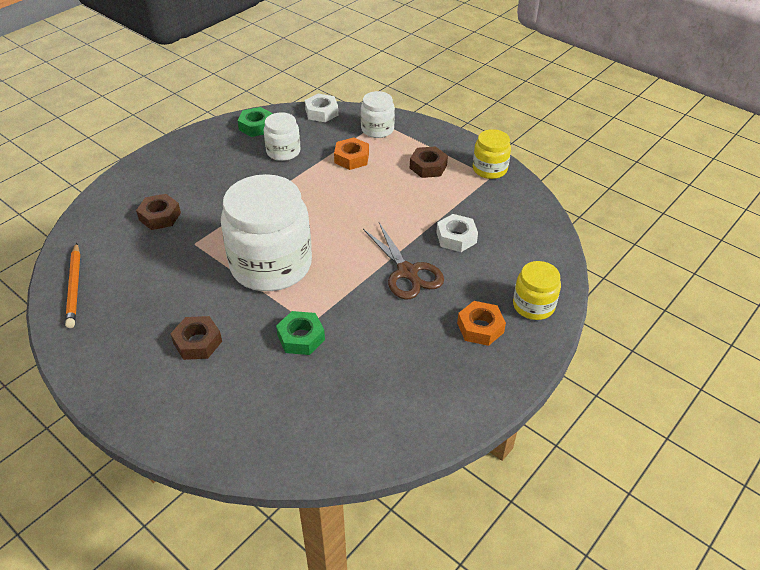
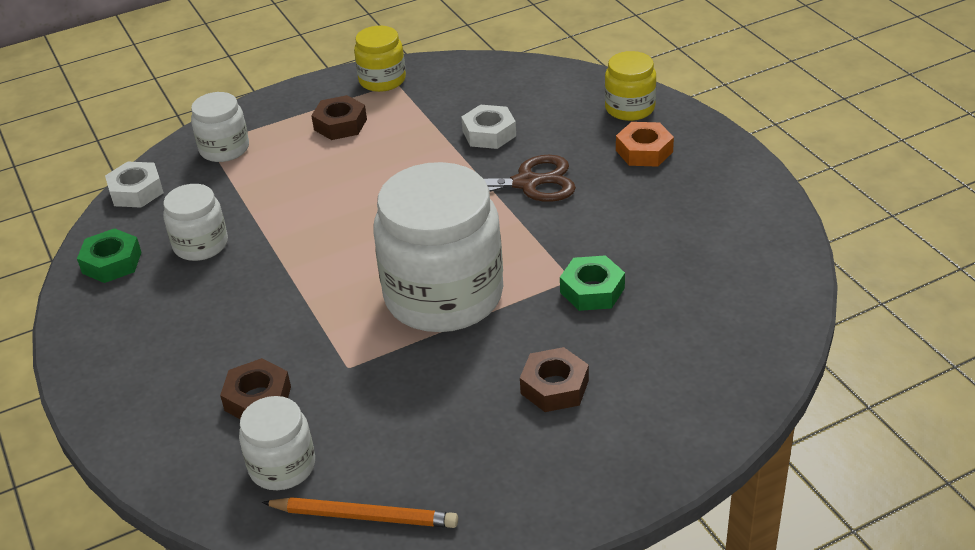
camera: 65 degrees left, 5 degrees down
(108, 243) = (282, 466): none -> white jar
(351, 158) = (270, 184): orange nut -> none

